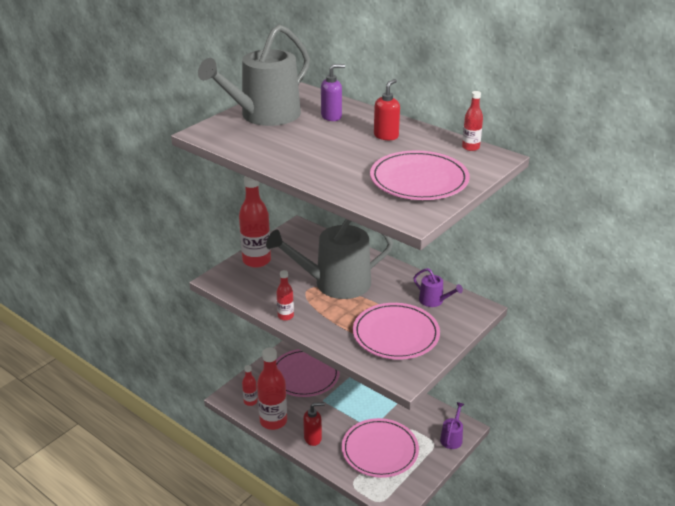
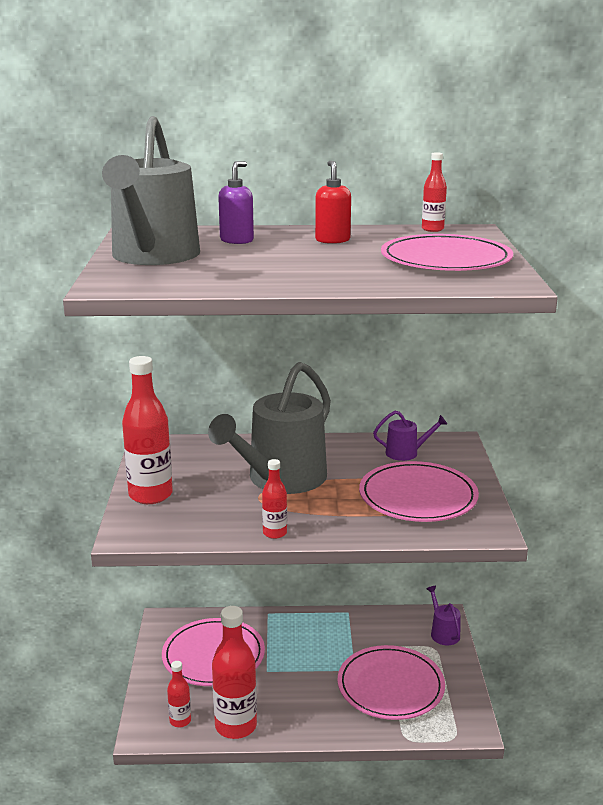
camera: 40 degrees left, 10 degrees down
(313, 438) = (305, 717): red soap dispenser -> none

